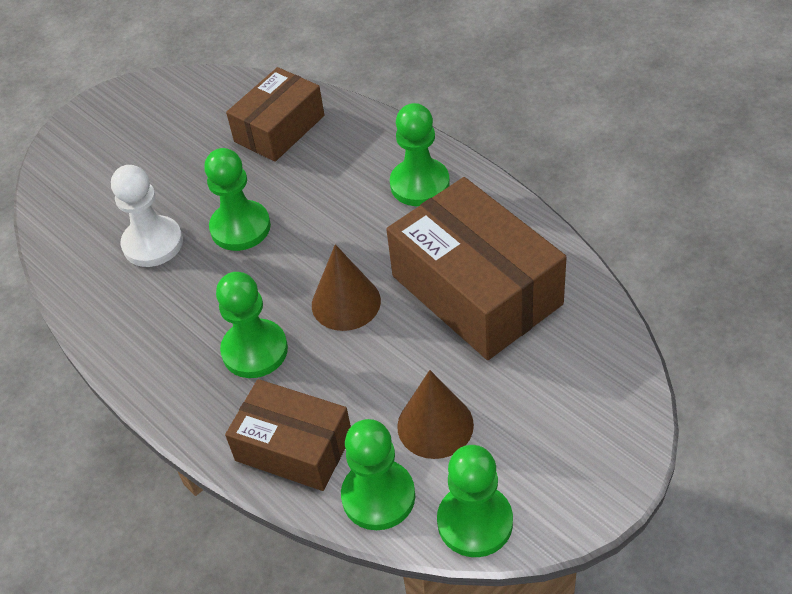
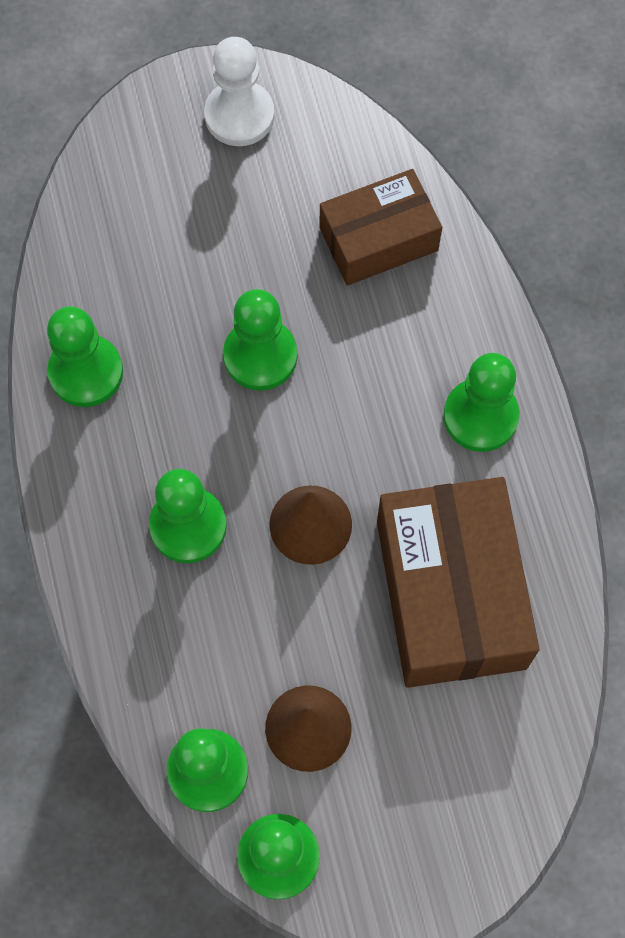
camera: 25 degrees right, 20 degrees up
(114, 300) = (86, 372): none -> green pawn
(153, 243) = (161, 320): white pawn -> white pawn (239, 115)
(294, 447) = (162, 665): brown box -> none

